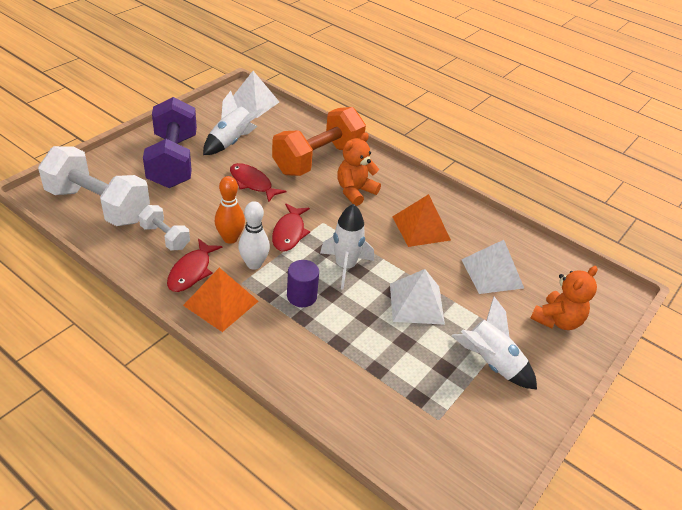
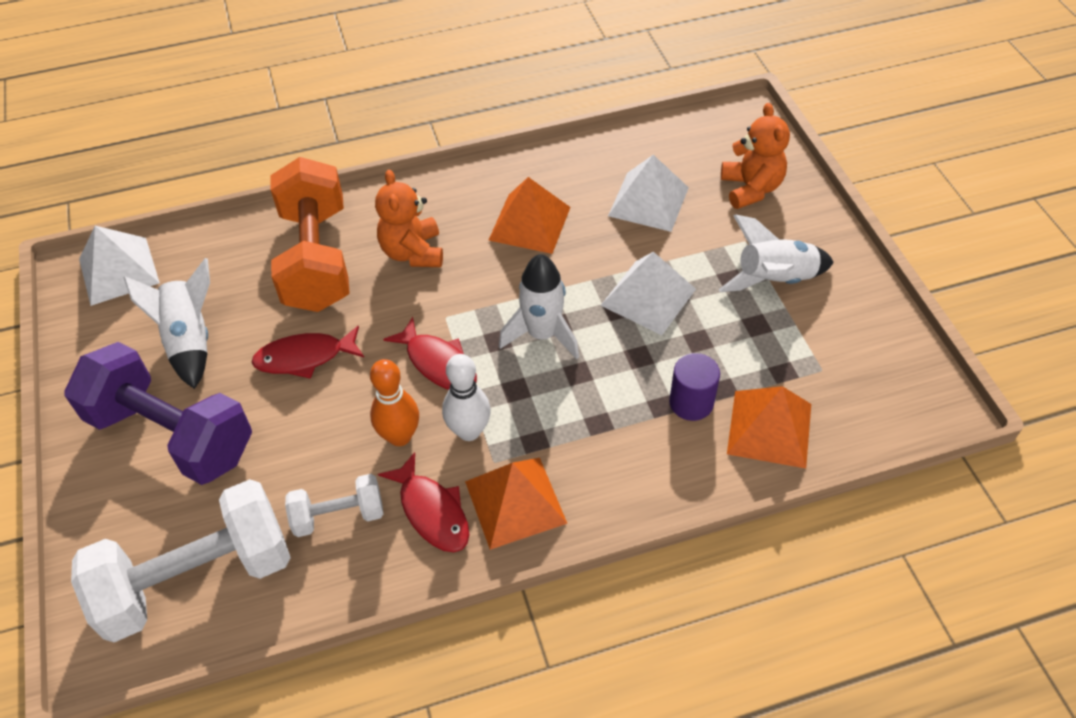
camera: 50 degrees left, 10 degrees up
(301, 296) = (562, 406): purple cylinder -> purple cylinder (691, 403)
(365, 407) = (769, 428): none -> orange pyramid

